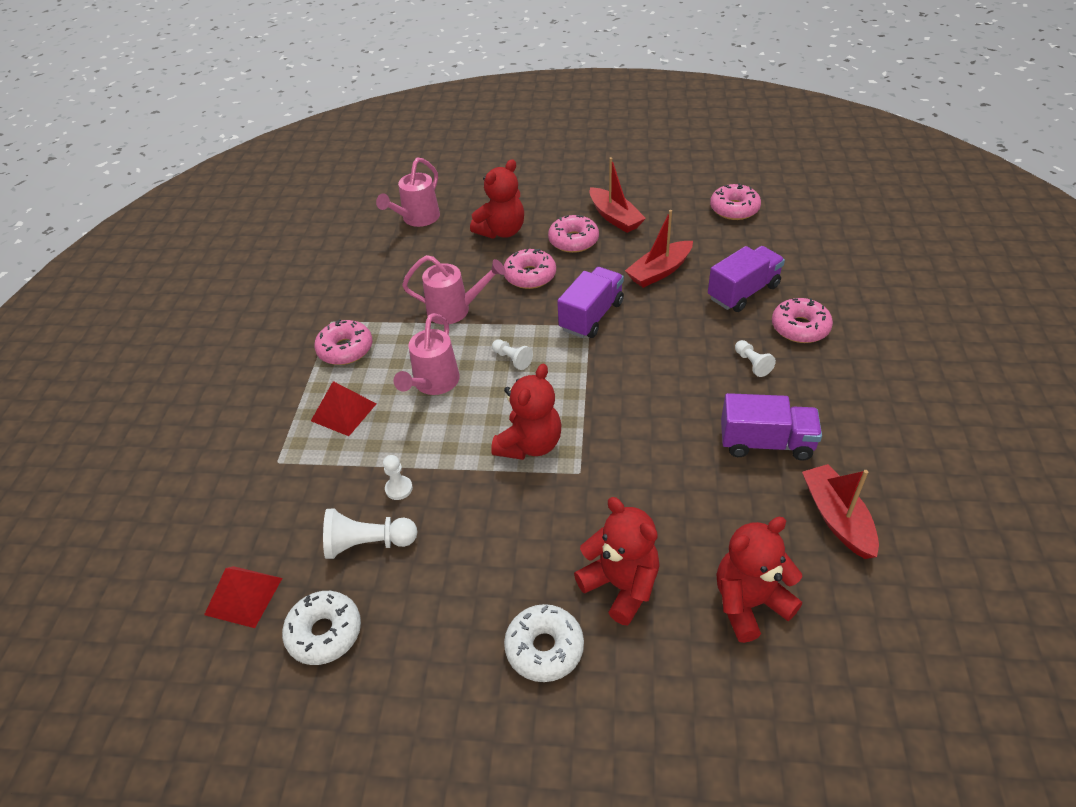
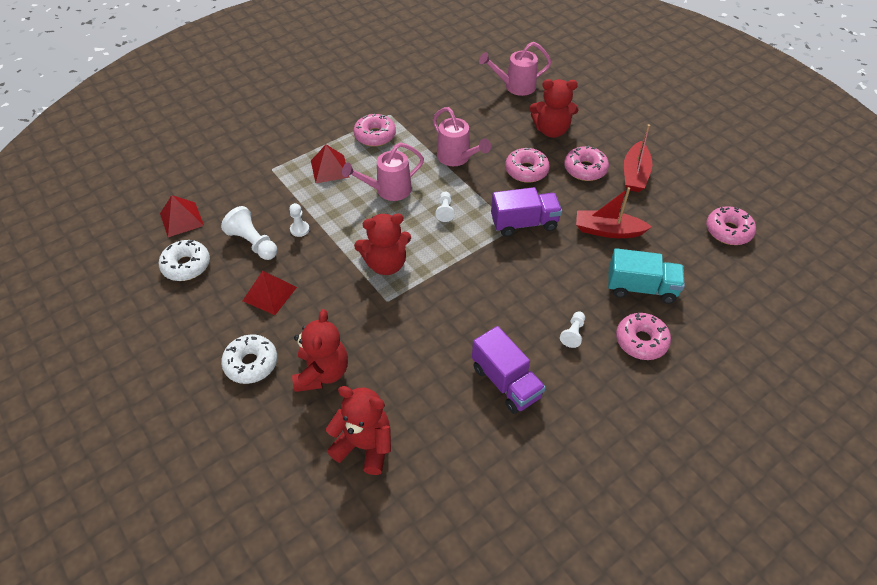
camera: 45 degrees right, 5 degrees up
(461, 571) = (270, 294): none -> red pyramid
(743, 292) = (641, 288): purple truck -> turquoise truck
(837, 518) = (477, 458): red boat -> none

